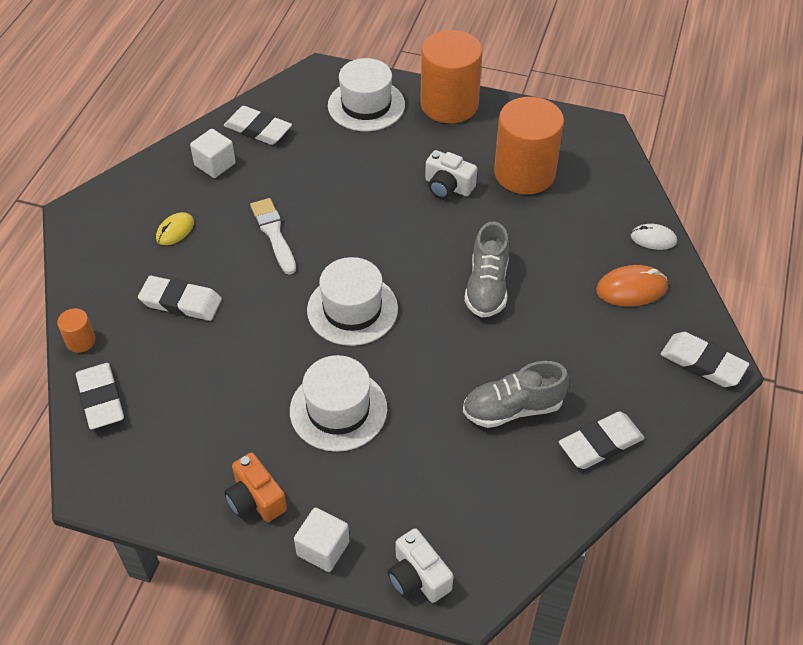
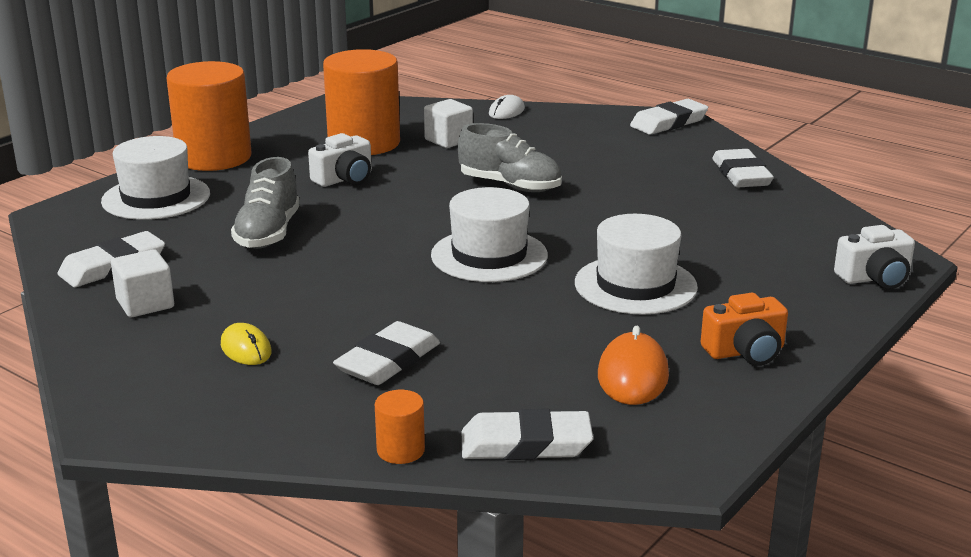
camera: 70 degrees left, 25 degrees down
(274, 234) = (321, 283): white brush -> none
(323, 548) = (827, 322): white cube -> white cube (448, 140)
(512, 409) = (681, 202): grey shoe -> grey shoe (268, 233)
(631, 289) = (562, 130): orange mouse -> orange mouse (633, 375)

